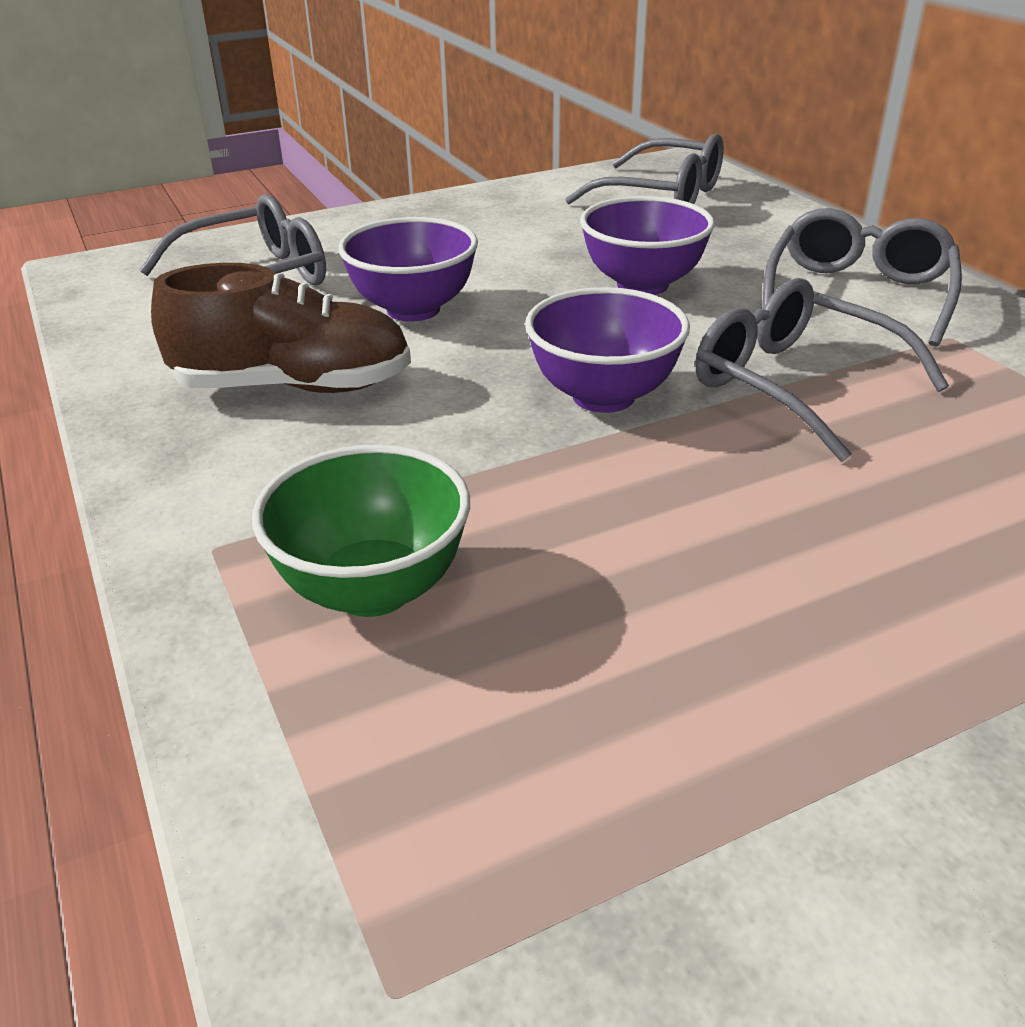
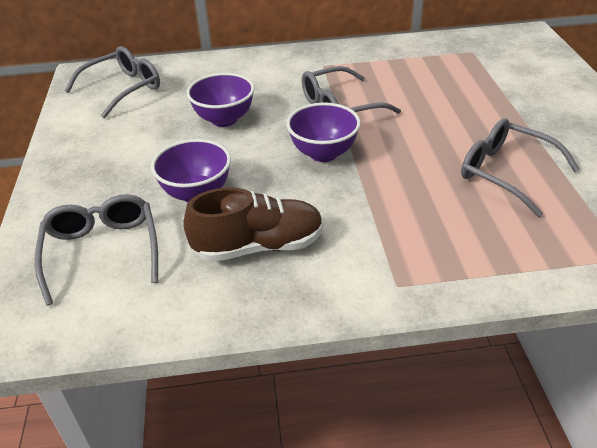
camera: 70 degrees left, 5 degrees up
(294, 387) = (258, 246): brown shoe -> brown shoe turned 60 degrees clockwise
(373, 589) = (441, 239): green bowl -> none
(857, 295) = (276, 72): grey glasses -> grey glasses (506, 173)

